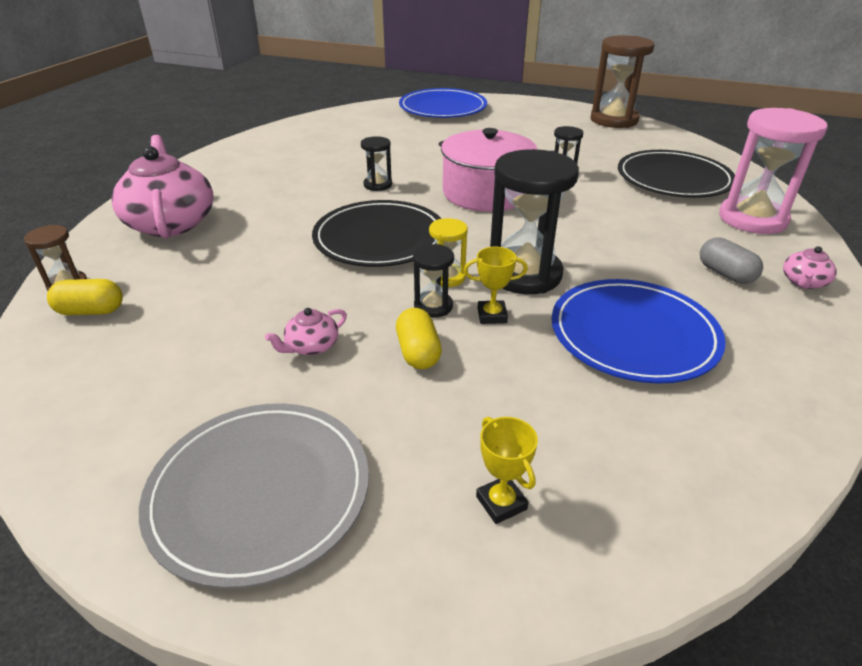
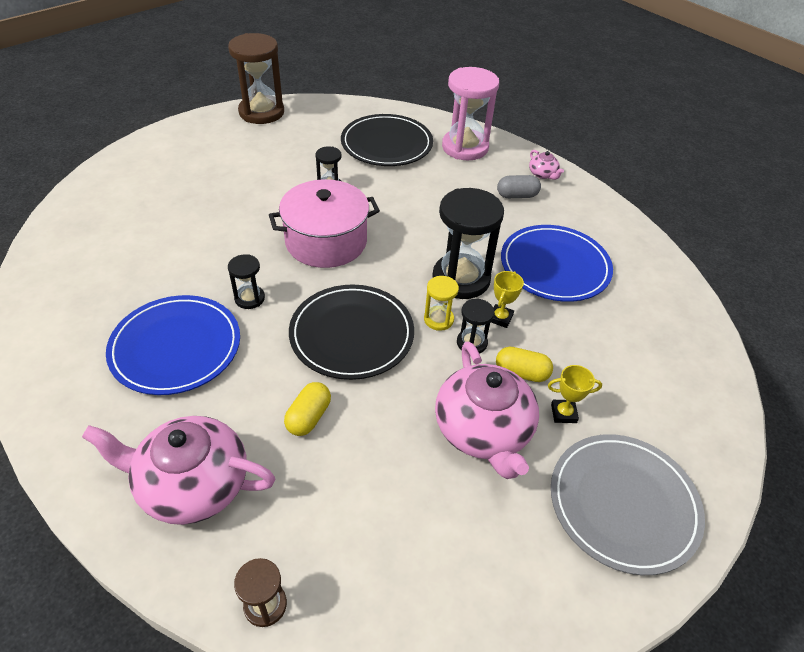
camera: 65 degrees left, 10 degrees up
(91, 311) = (335, 586): yellow capsule -> yellow capsule (308, 417)
(311, 346) = (483, 430): pink teapot -> pink teapot, size x2.30
(443, 108) = (116, 185): blue plate -> blue plate (176, 347)
(501, 503) = (667, 391): yellow trophy -> yellow trophy (563, 413)

